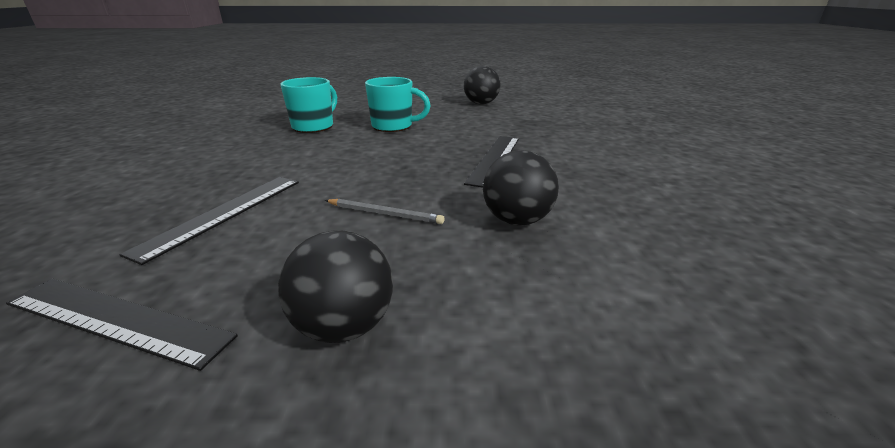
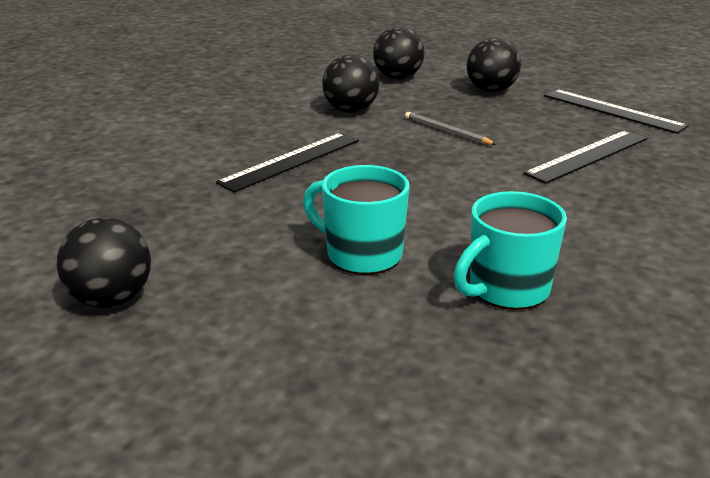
camera: 155 degrees left, 0 degrees up
(537, 321) = (398, 78): none -> black ball

